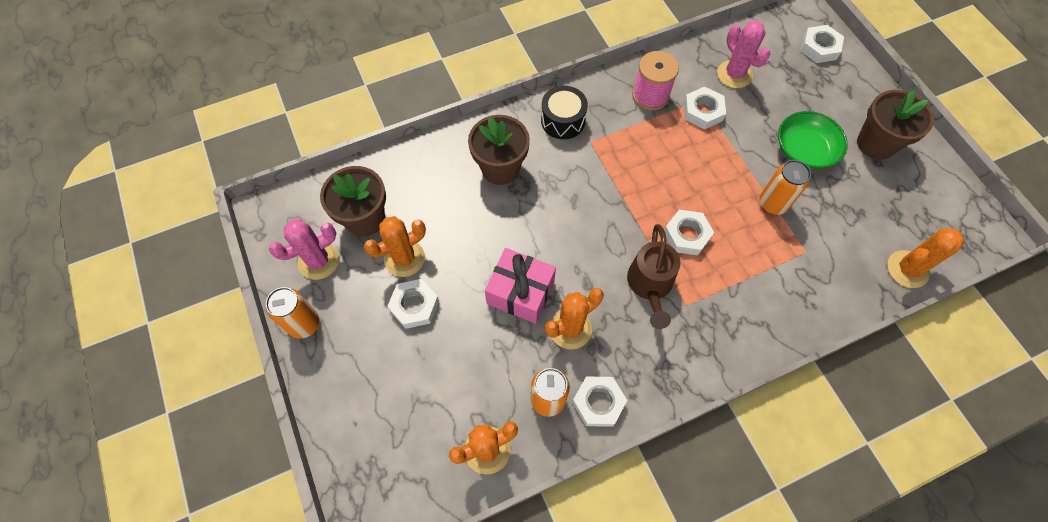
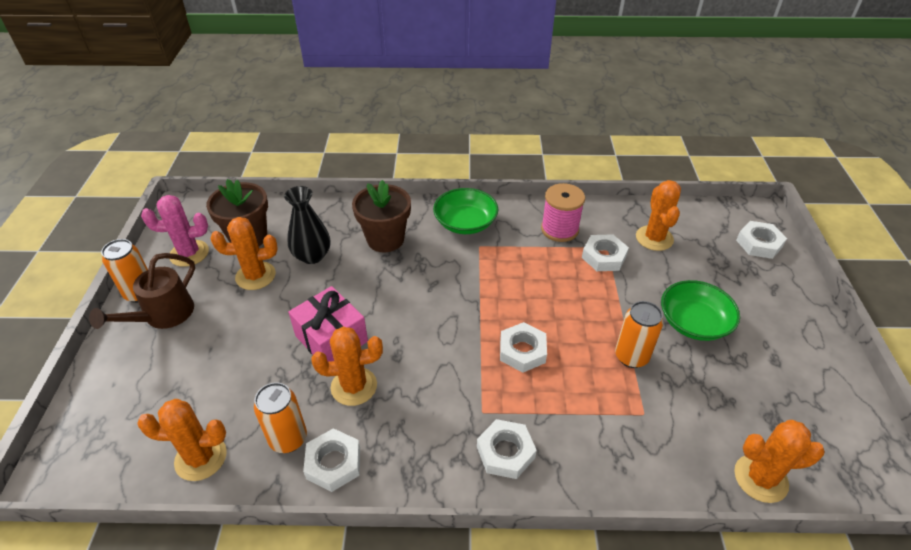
camera: 25 degrees right, 20 degrees down
(414, 305) = (235, 313): white nut -> white nut (505, 452)
(443, 214) = (312, 256): none -> black vase
(563, 120) = (465, 223): black drum -> green bowl
(650, 285) = (456, 380): brown watering can -> brown watering can (163, 316)
(734, 74) = (654, 238): pink cactus -> orange cactus
(876, 144) = (781, 344): brown flower pot -> none

